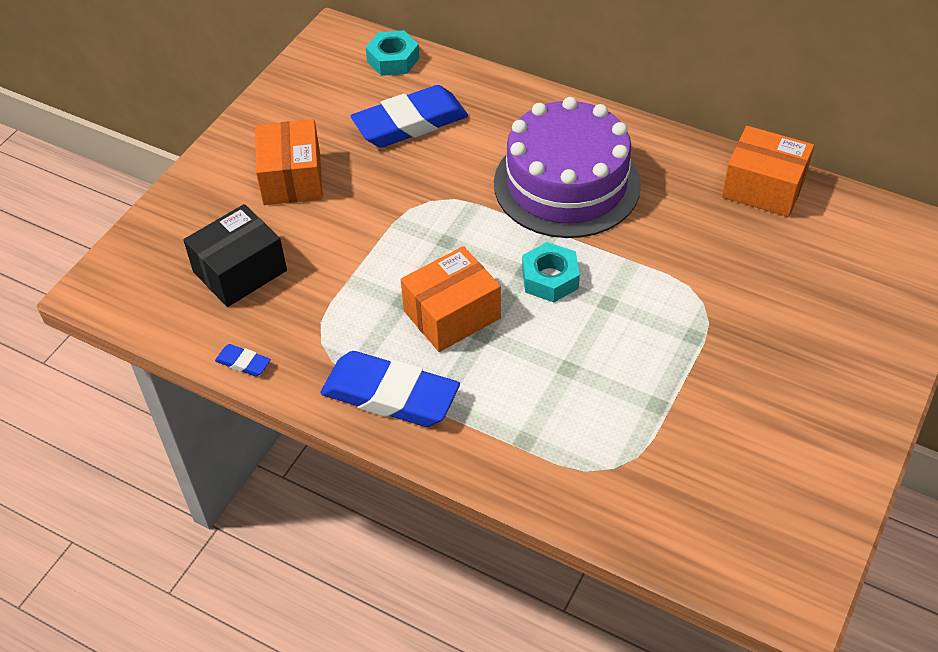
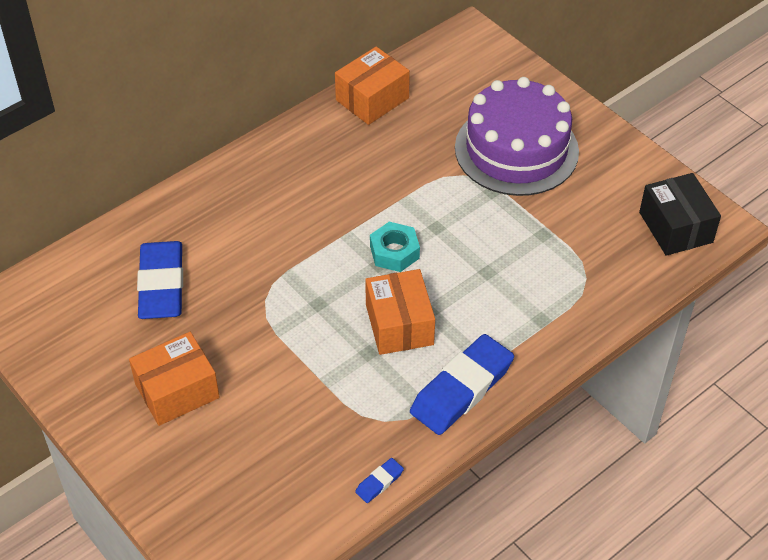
camera: 70 degrees left, 0 degrees up
(240, 271) = (271, 459): black box -> black box (675, 227)
(292, 178) = (177, 391): orange box -> orange box turned 45 degrees counterclockwise
(393, 60) = (68, 272): turquoise nut -> none
(566, 184) = (300, 207): purple cake -> purple cake (516, 149)

